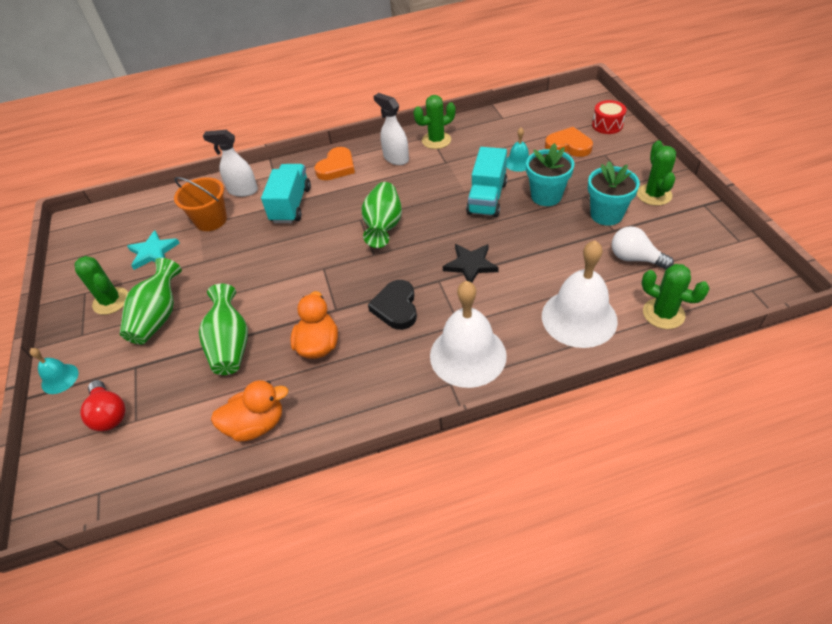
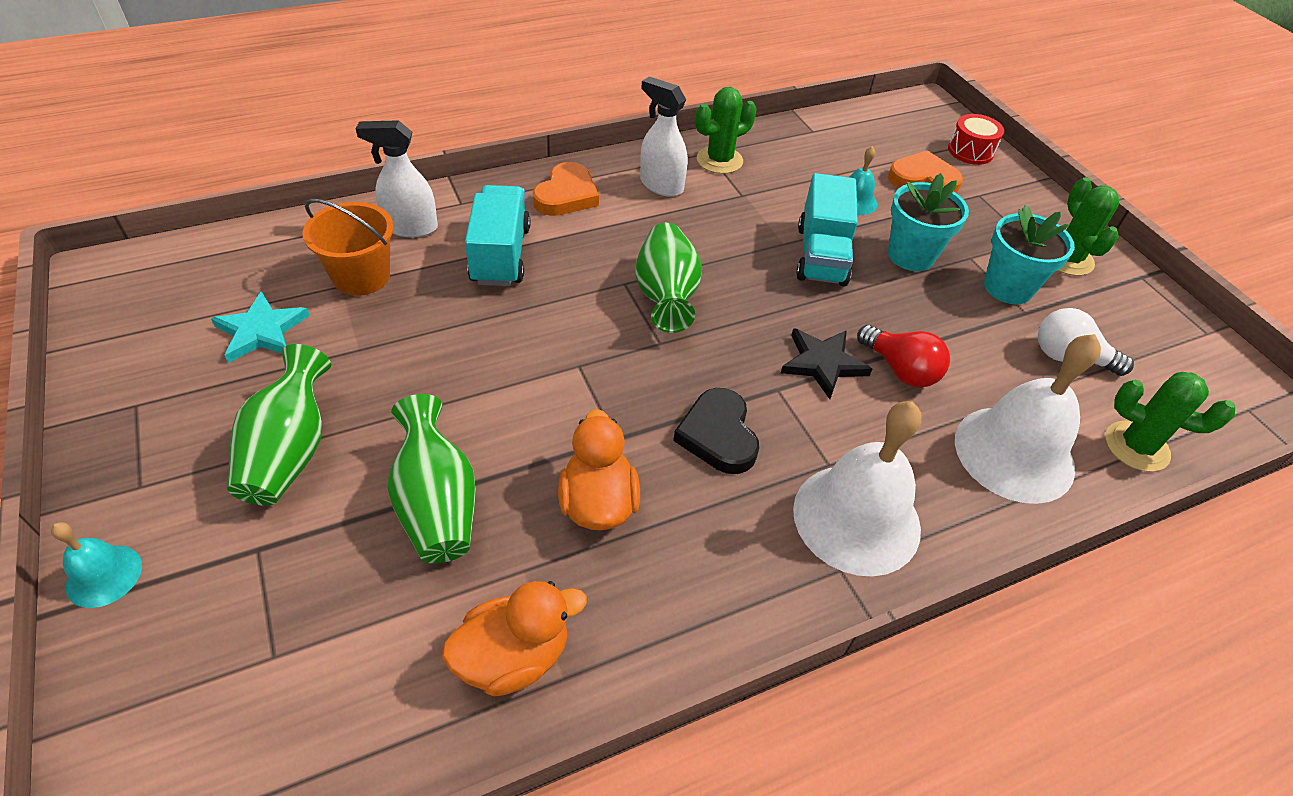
camera: 15 degrees left, 0 degrees up
(109, 414) = (217, 646): red light bulb -> red light bulb (900, 369)
(111, 301) = (191, 421): green cactus -> none

